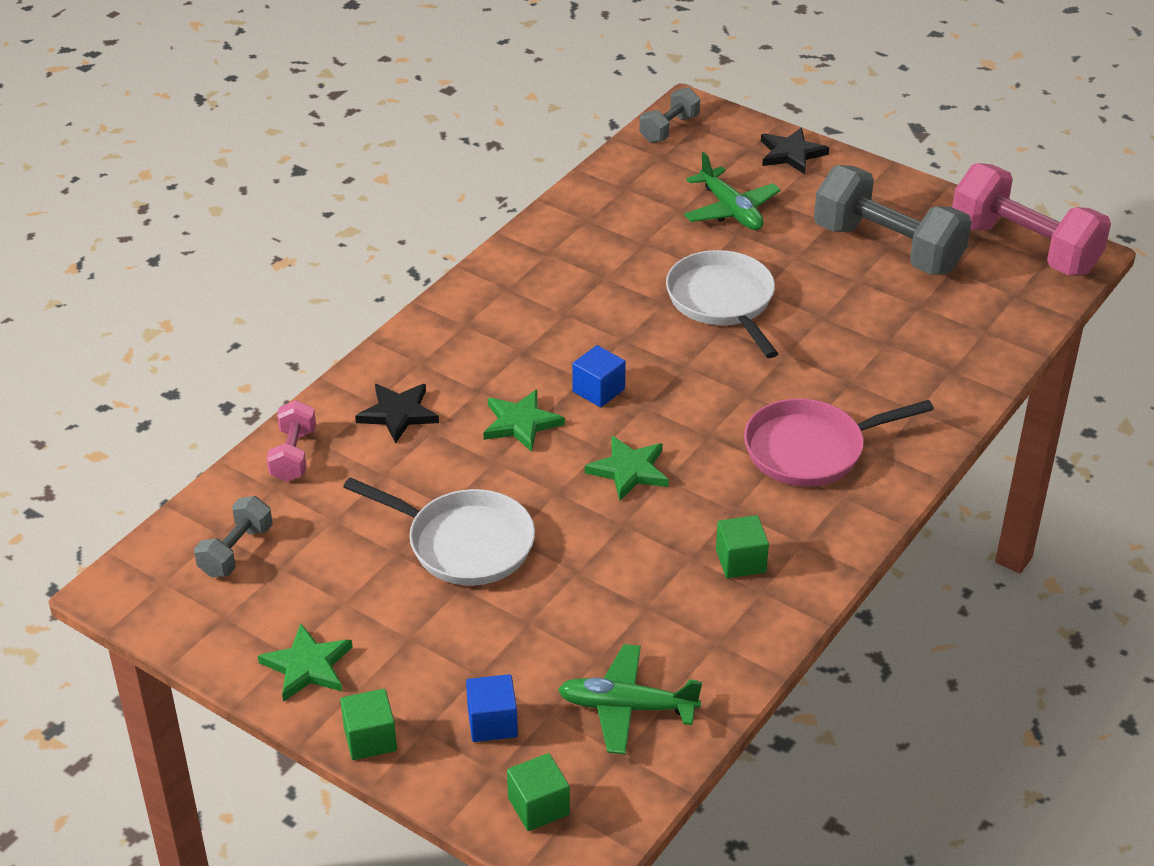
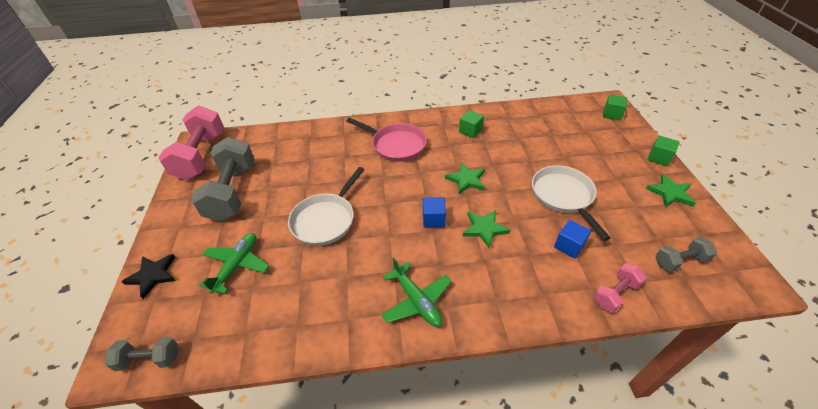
camera: 130 degrees left, 5 degrees up
(398, 414) = (537, 277): black star -> none
(492, 722) = (608, 139): blue cube -> blue cube (569, 246)
(626, 707) = (557, 119): green plane -> green plane (416, 301)

